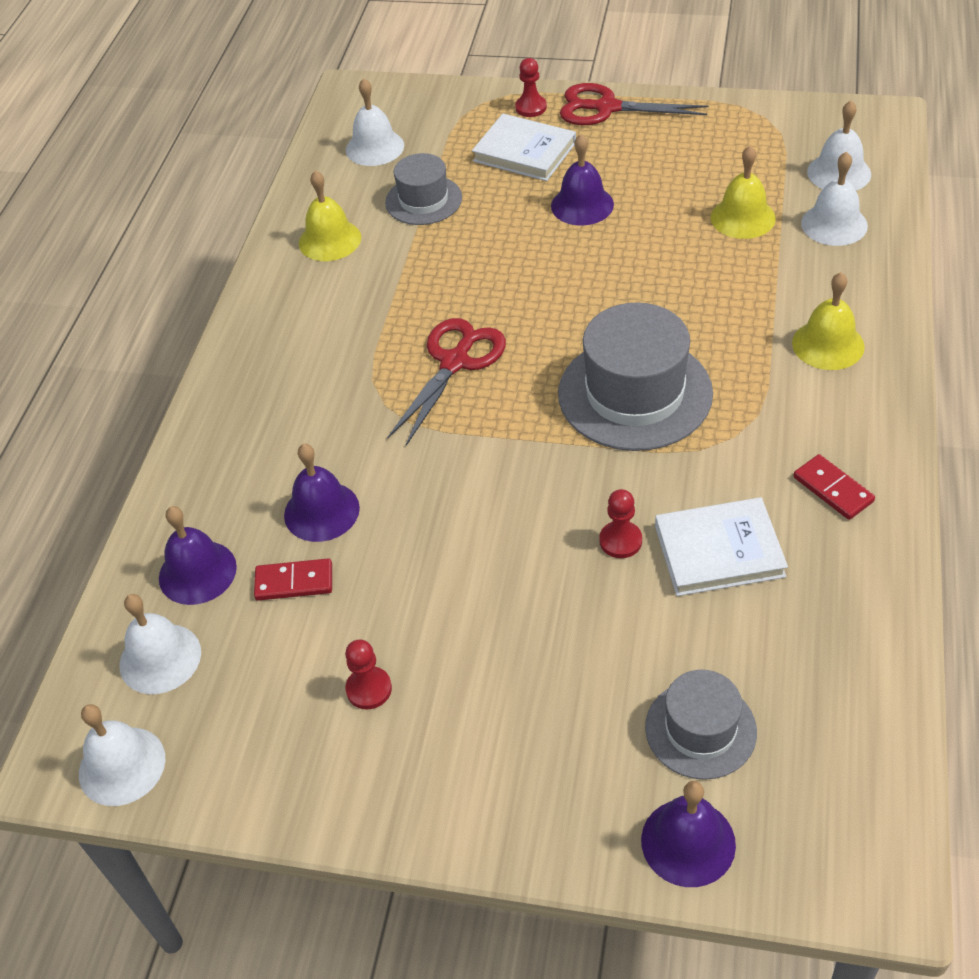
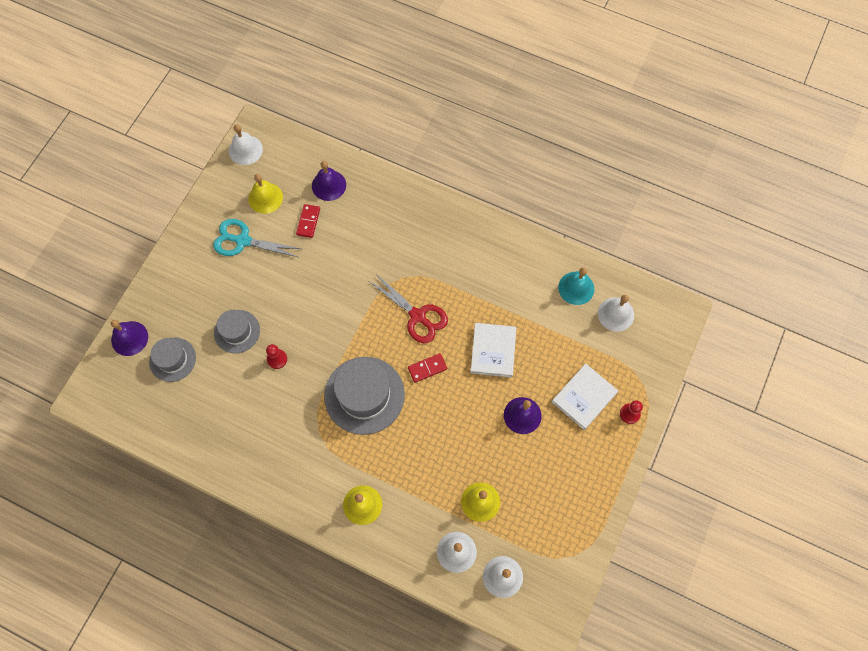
camera: 100 degrees right, 20 degrees up
(160, 658) = (290, 167): white bell -> none
(321, 511) = (343, 239): purple bell -> none
(330, 240) = (536, 275): yellow bell -> yellow bell (265, 198)
(341, 194) = (576, 288): none -> turquoise bell
(369, 689) = (243, 241): red pawn -> turquoise scissors
(423, 200) = (555, 330): grey hat -> grey hat (237, 331)
(607, 108) = (615, 460): red scissors -> none
(719, 551) = (254, 399): white book -> white book (493, 351)
(833, 489) = (268, 464): red domino -> red domino (427, 368)

